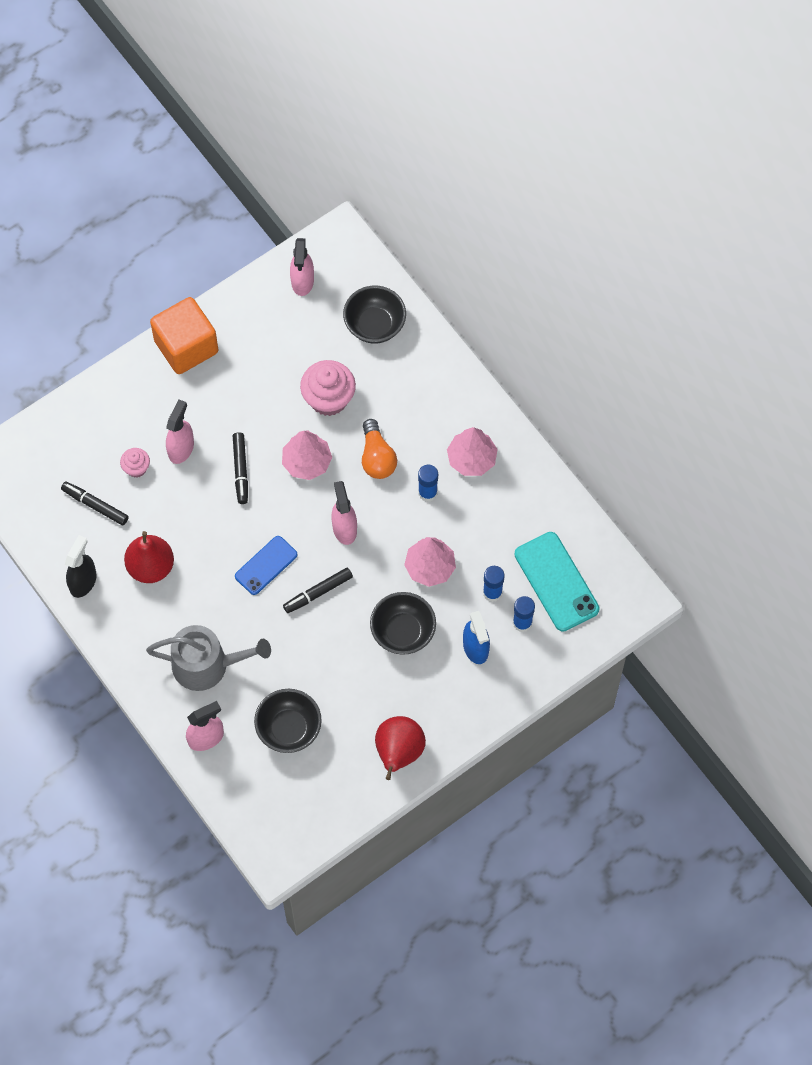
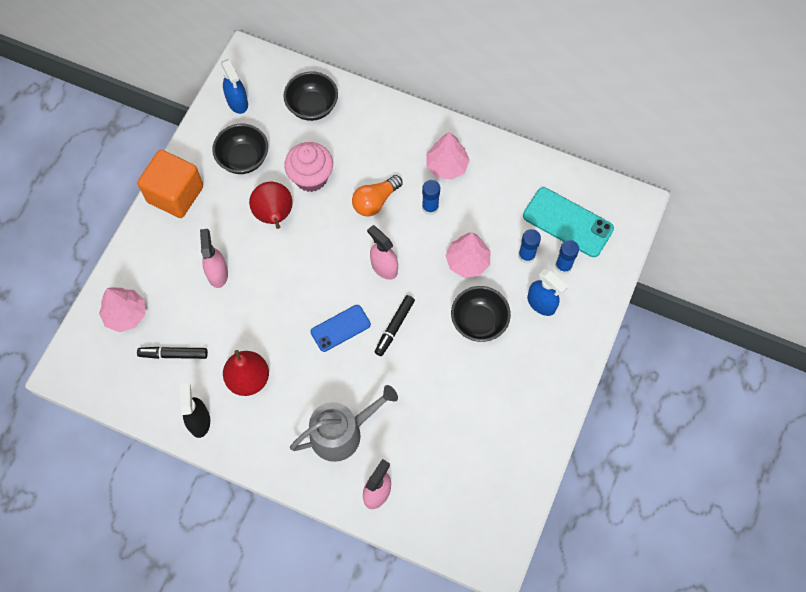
camera: 30 degrees left, 0 degrees up
(136, 468) = (190, 307): pink cupcake -> none
(241, 470) = (275, 265): black marker -> none
(266, 565) = (340, 328): blue phone -> blue phone turned 45 degrees clockwise
(289, 728) = (439, 447): black bowl -> black bowl (243, 159)
(302, 281) = (237, 102): pink spray bottle -> blue spray bottle
(307, 462) = (323, 232): pink tree -> pink tree (125, 314)
(377, 457) = (375, 201): orange light bulb -> orange light bulb turned 90 degrees clockwise
(398, 752) = (536, 418): red pear -> red pear (274, 215)

